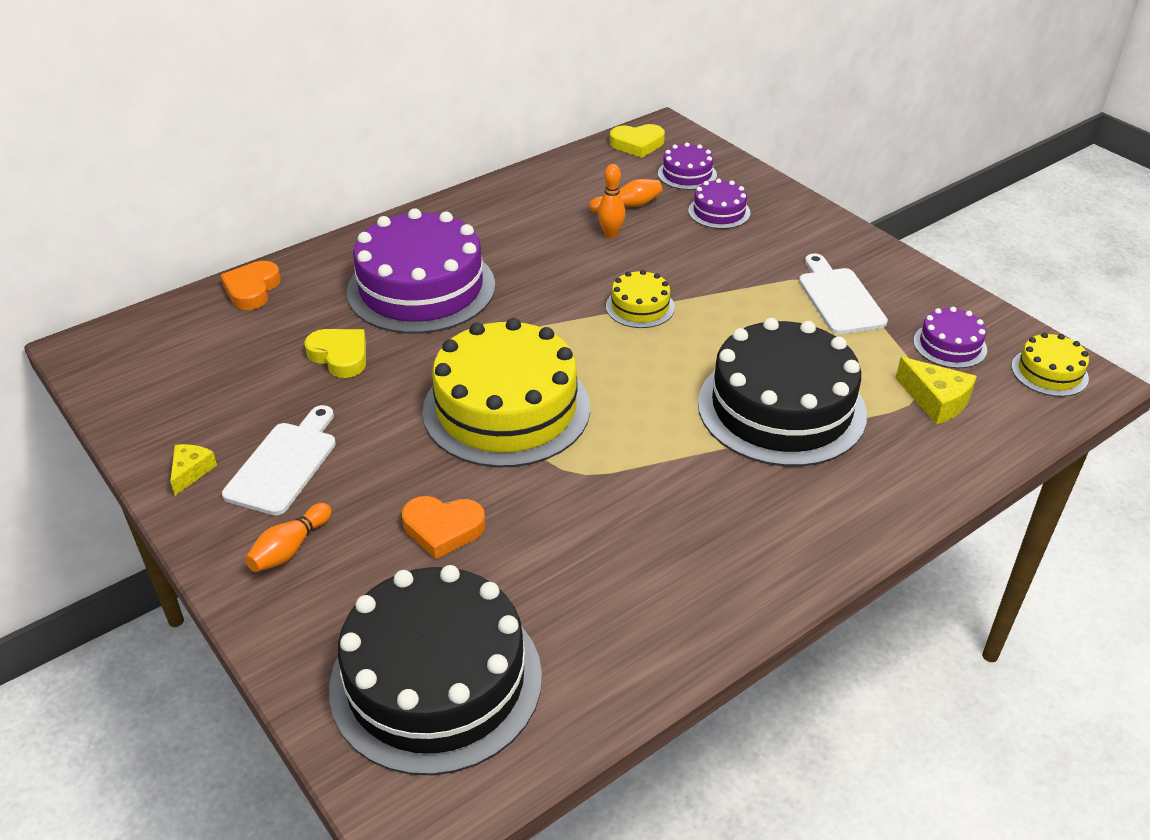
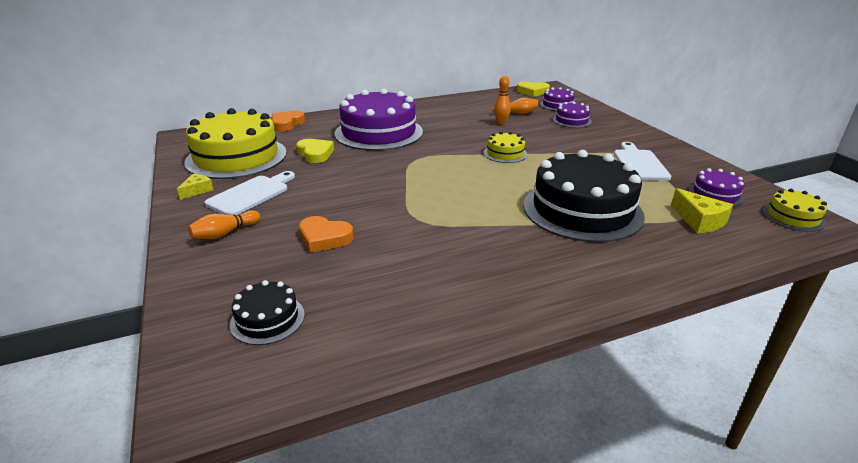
camera: 15 degrees right, 10 degrees down
(436, 680) = (267, 319): black cake -> black cake, size x0.46
(506, 409) = (398, 187): yellow cake -> yellow cake (236, 157)

